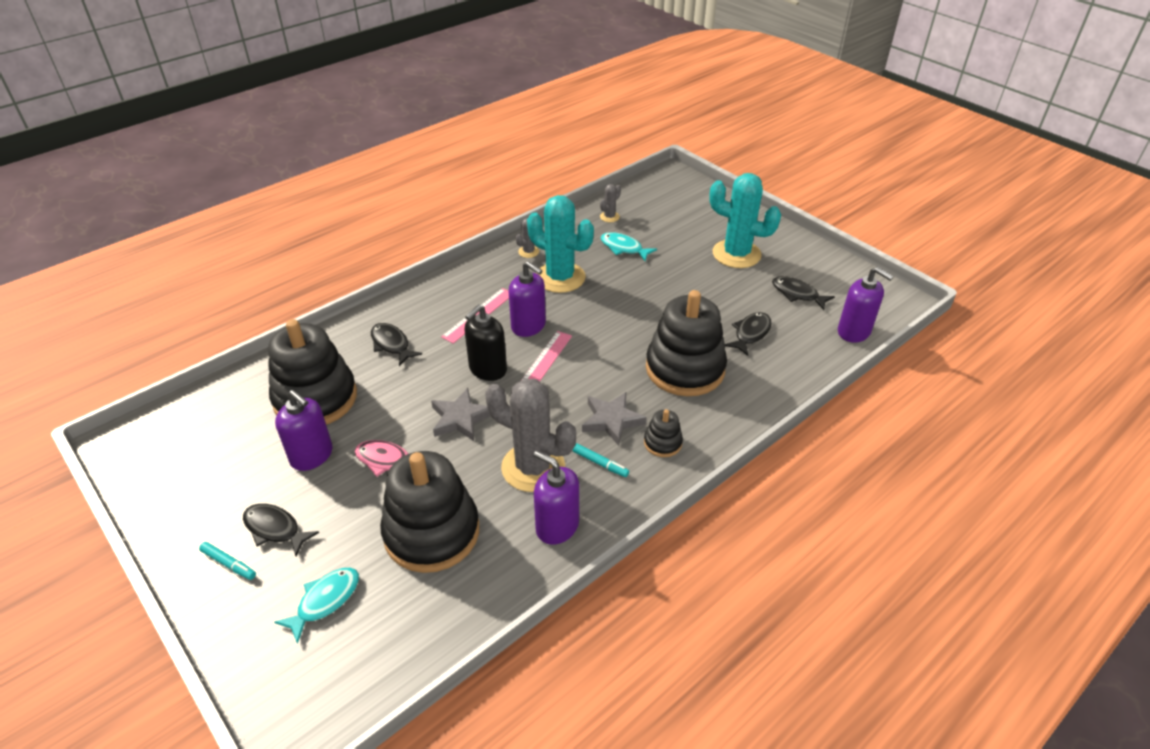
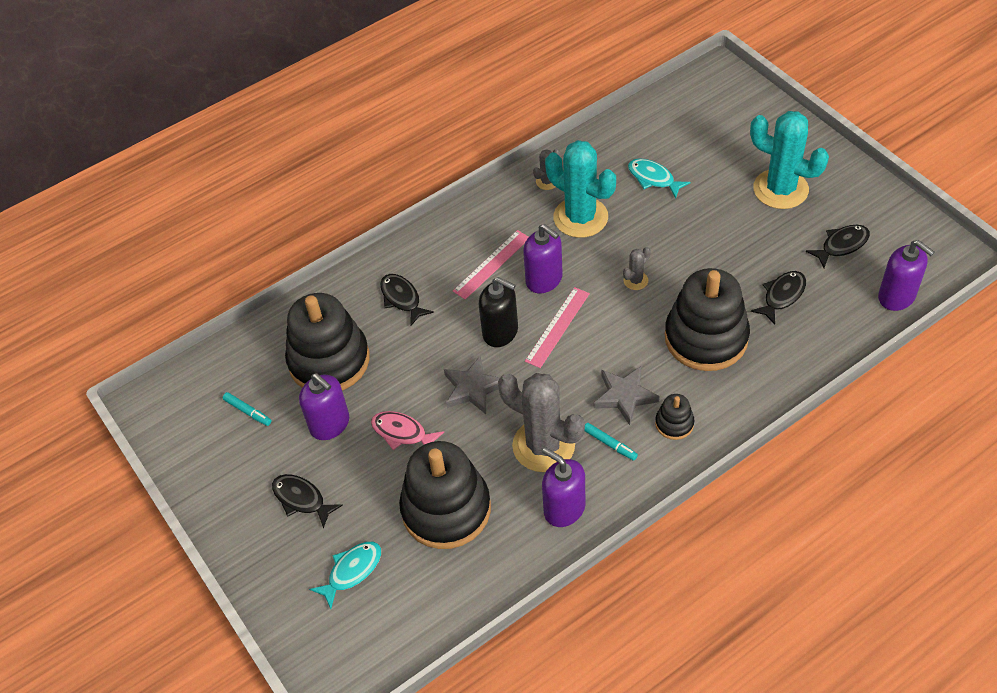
camera: 10 degrees right, 10 degrees up
(229, 564) = (263, 531): turquoise marker -> turquoise marker (248, 411)
(487, 369) = (500, 332): black soap dispenser -> black soap dispenser turned 105 degrees counterclockwise
(609, 217) = (640, 134): grey cactus -> grey cactus (635, 280)
(797, 294) = (842, 245): black fish -> black fish turned 105 degrees clockwise

